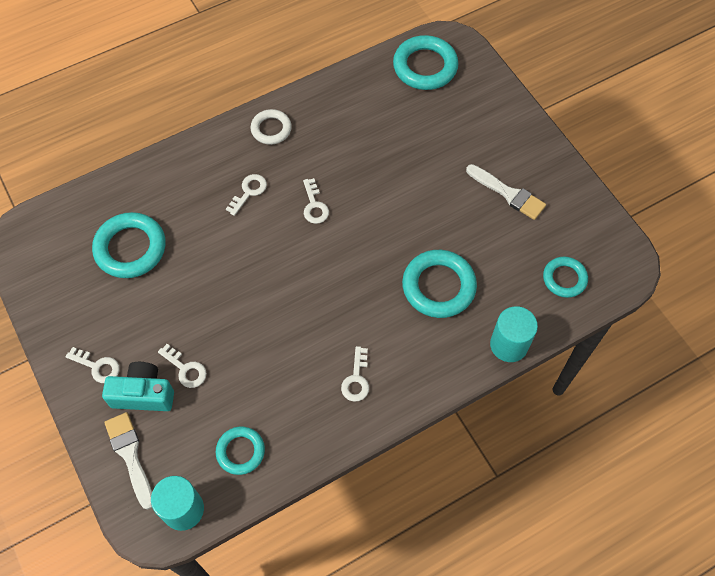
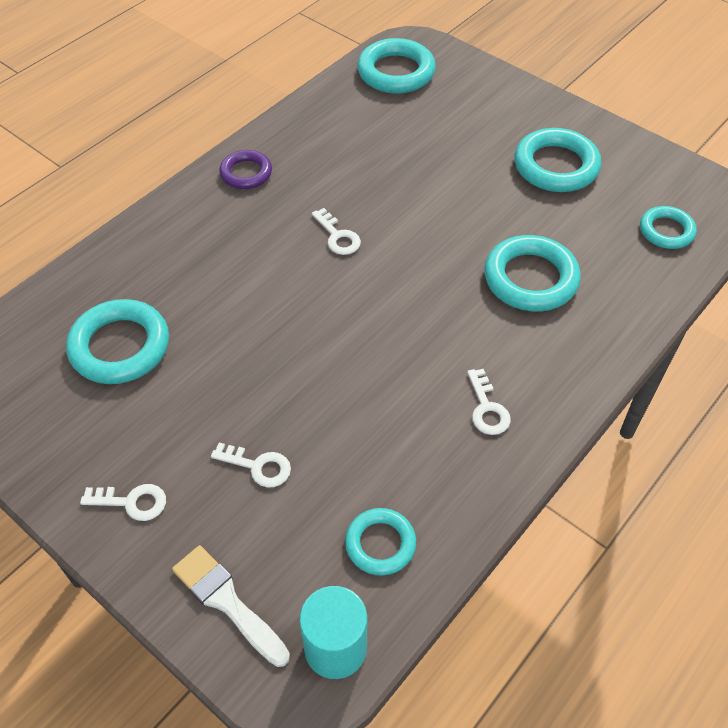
camera: 20 degrees left, 10 degrees down
(143, 394) = (212, 516): turquoise camera -> none
(249, 191) = (249, 243): white key -> none
(271, 129) = (246, 173): white ring -> purple ring
(508, 193) = (556, 166): white brush -> turquoise ring
(509, 345) = (645, 315): turquoise cylinder -> none

